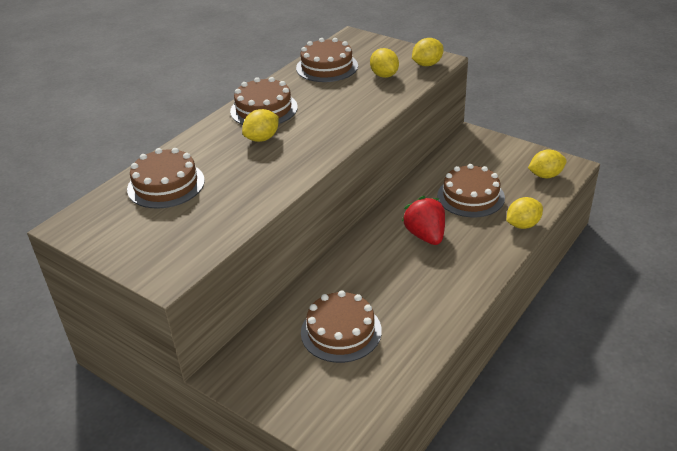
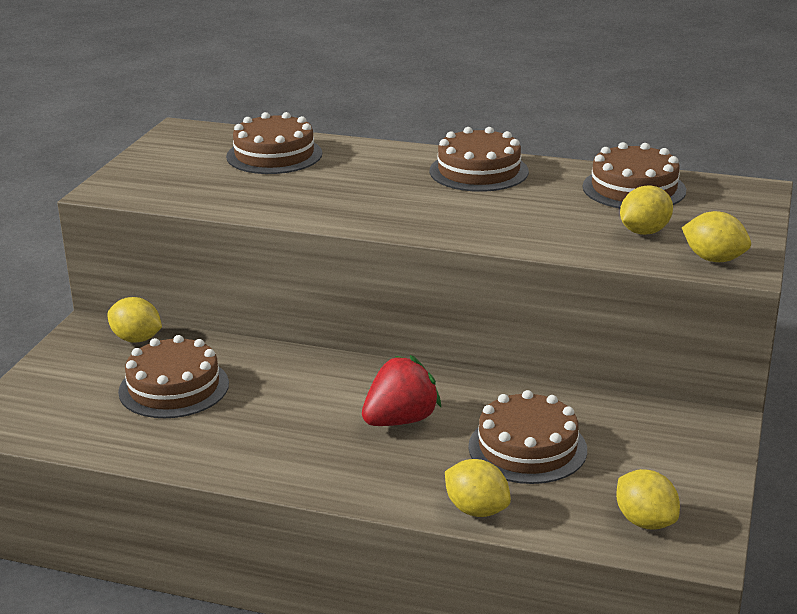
camera: 70 degrees right, 10 degrees down
(262, 138) = (404, 184): yellow lemon -> yellow lemon (136, 339)

